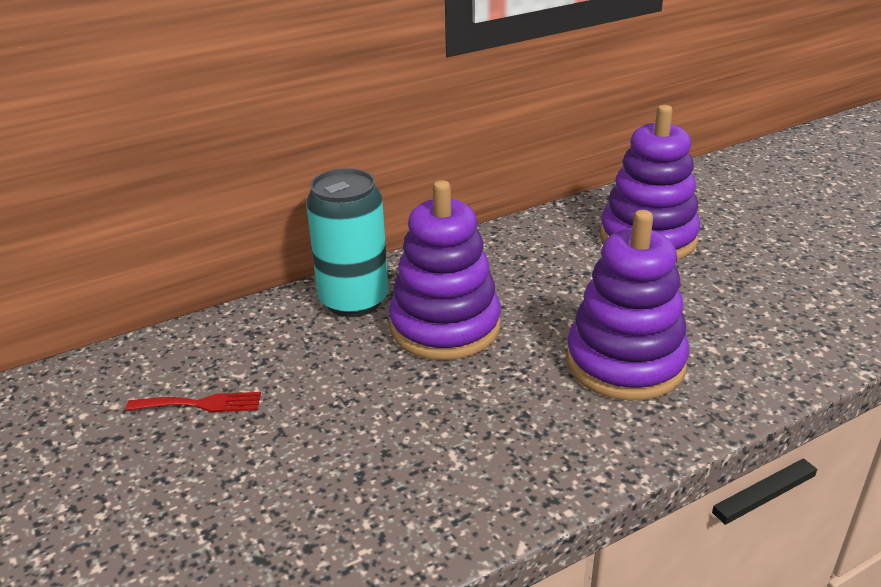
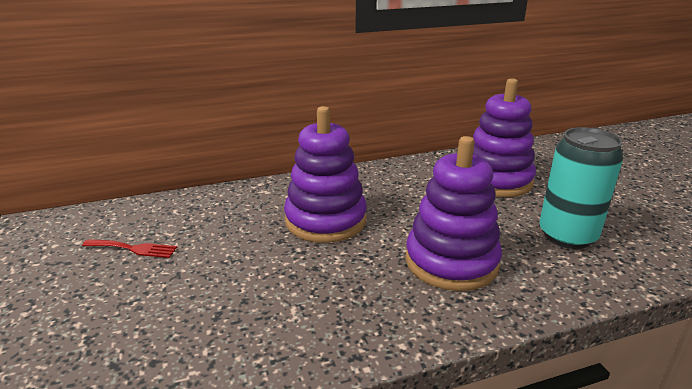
camera: 10 degrees right, 5 degrees down
(354, 301) = (270, 196): turquoise can -> turquoise can (567, 236)

